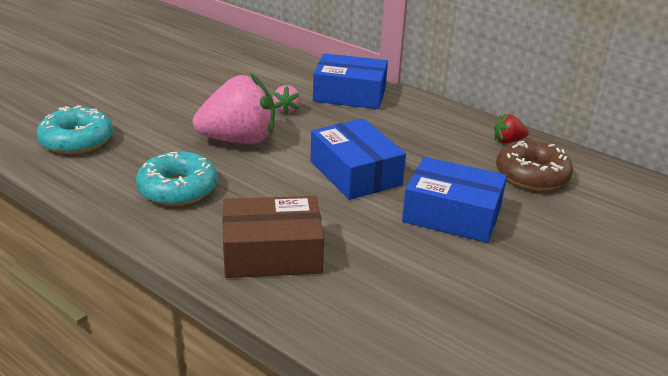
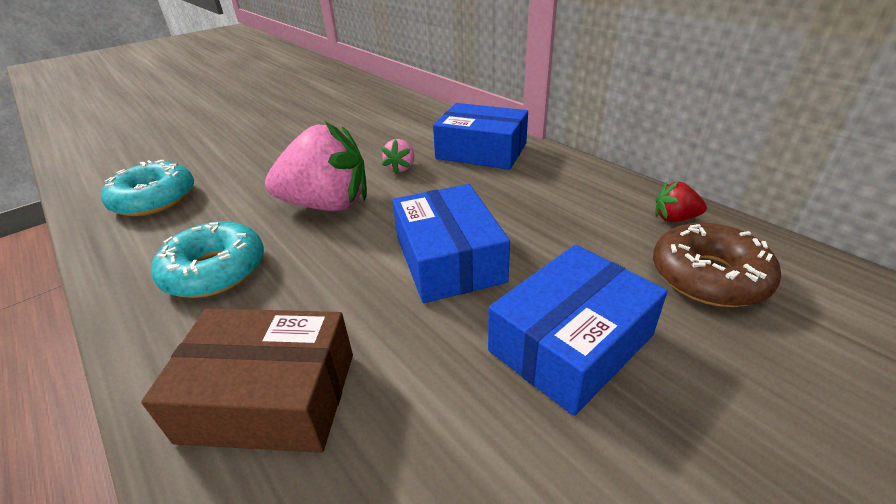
camera: 15 degrees right, 5 degrees up
(452, 214) = (571, 343): blue box -> blue box turned 75 degrees counterclockwise

